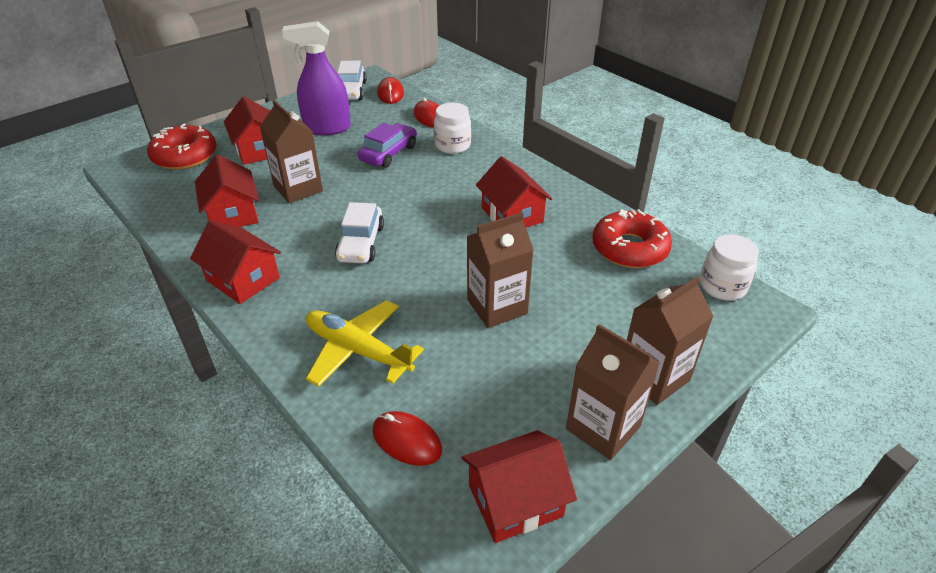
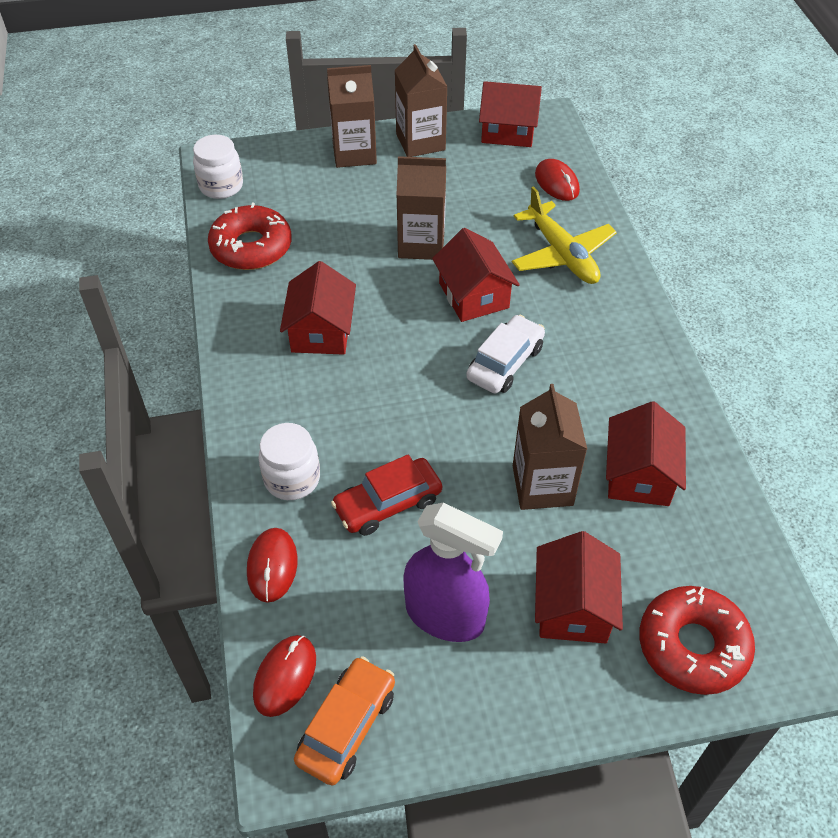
camera: 150 degrees left, 10 degrees up
(243, 279) = (646, 368): red house -> red house (473, 295)
(351, 91) = (346, 726): white car -> orange car
(388, 153) = (388, 504): purple car -> red car

